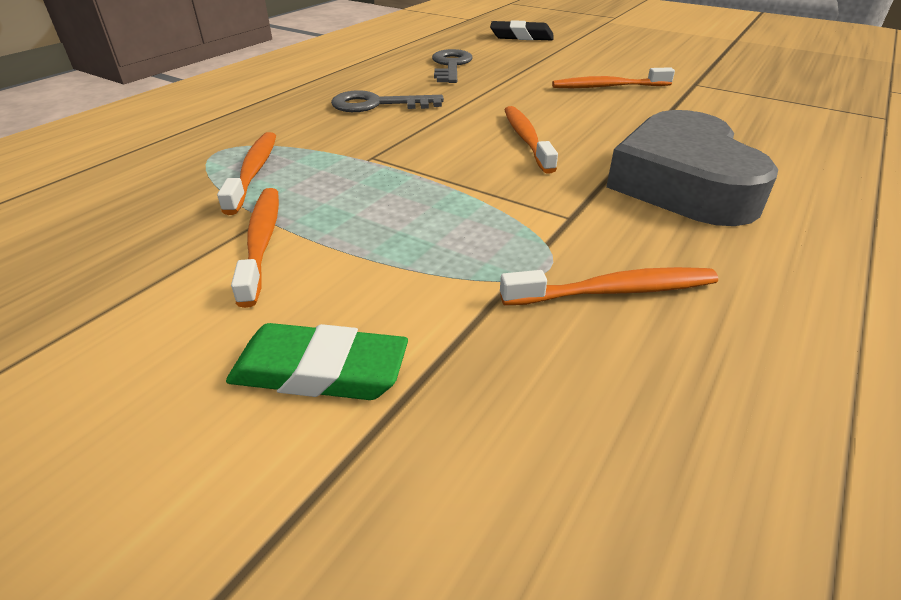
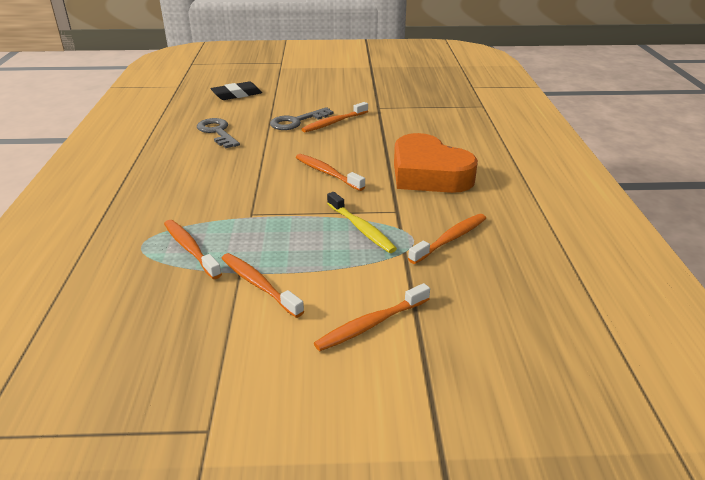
camera: 35 degrees left, 5 degrees down
(320, 371) = (371, 324): green eraser -> orange toothbrush
(377, 104) = (206, 177): grey key -> grey key (296, 121)
(486, 222) = (361, 229): none -> yellow toothbrush
(682, 183) = (428, 174): grey heart -> orange heart

